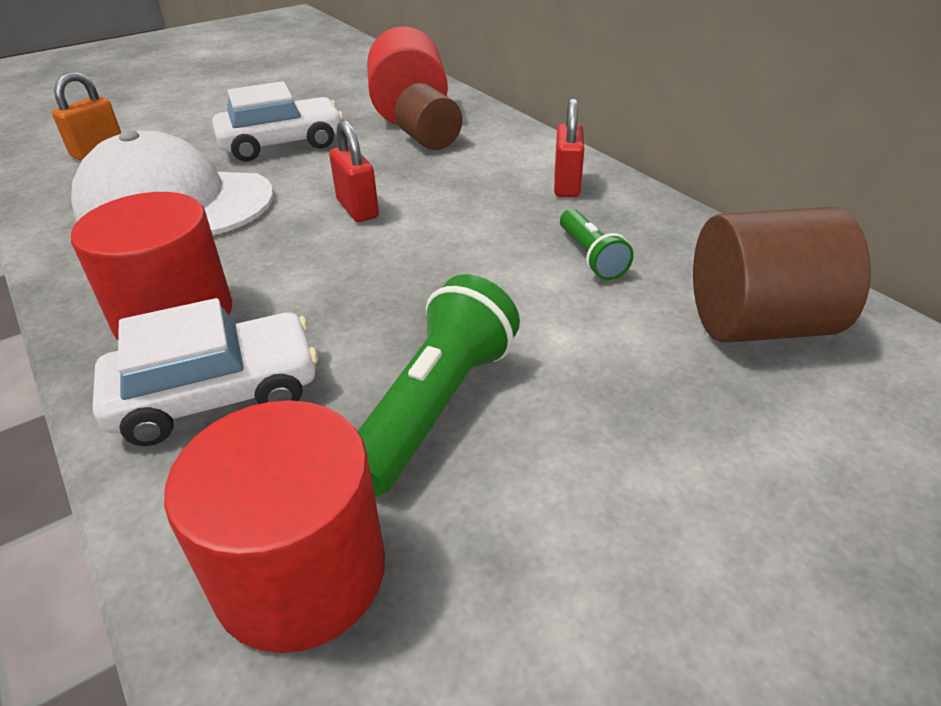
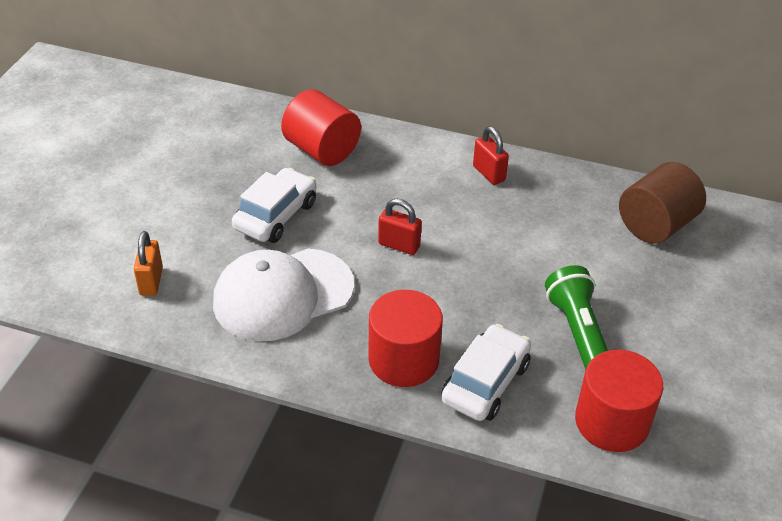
camera: 40 degrees left, 5 degrees up
(429, 141) = (368, 171): brown cylinder -> none
(591, 257) = (553, 219): green flashlight -> none

